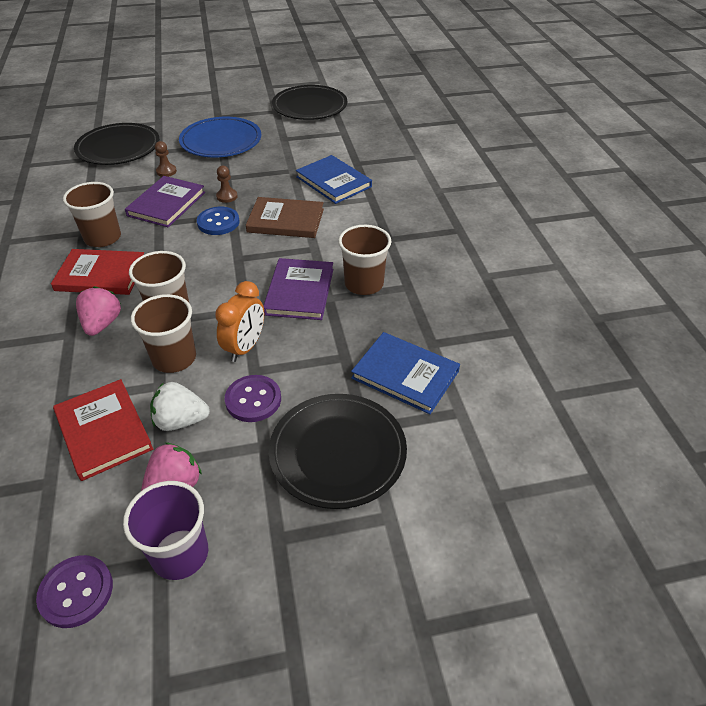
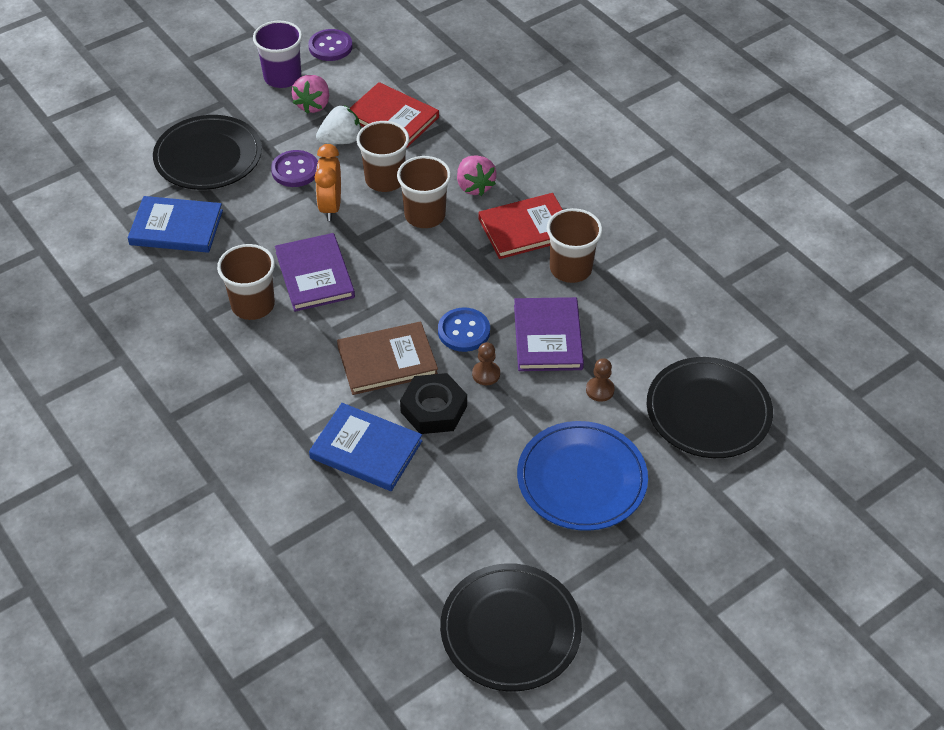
camera: 155 degrees right, 5 degrees up
(276, 189) = (433, 409): none -> black nut

